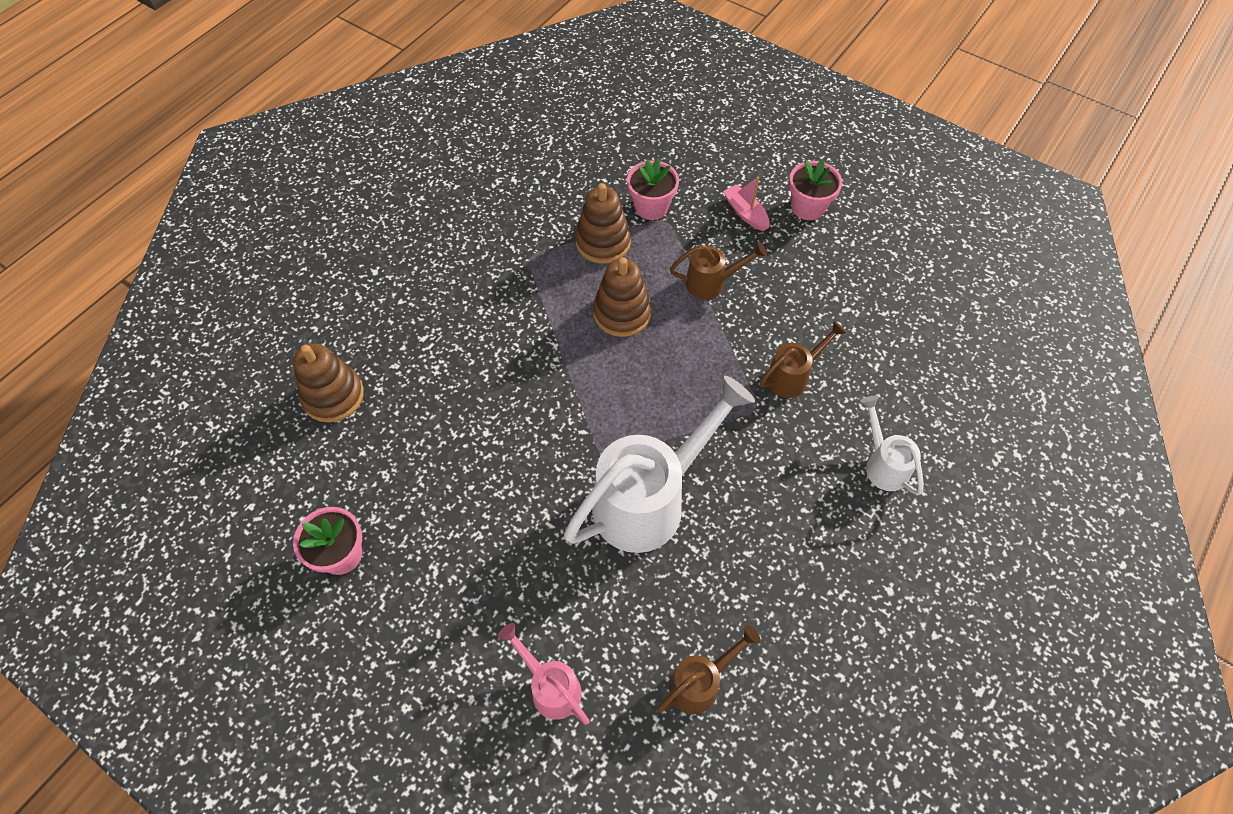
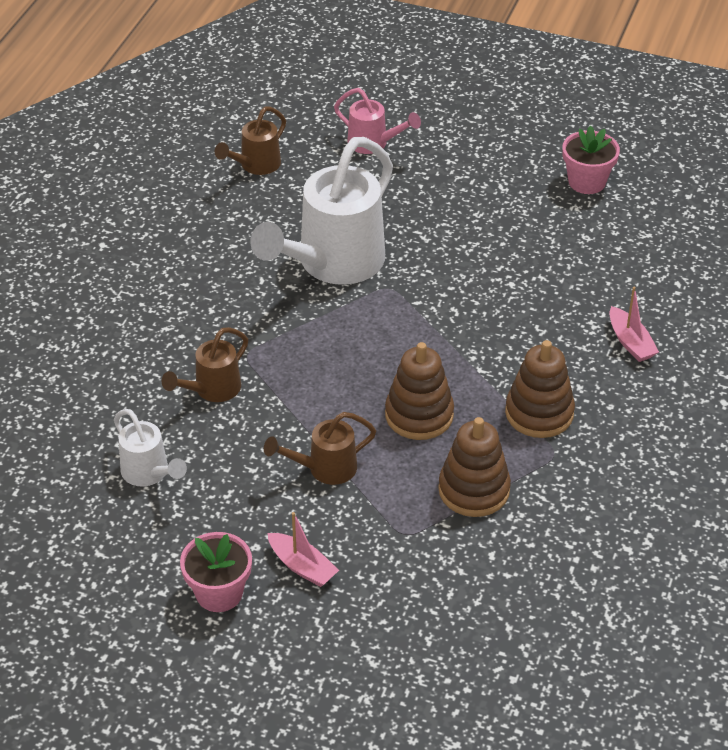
camera: 165 degrees right, 15 degrees down
(333, 396) = (679, 283): brown stacking toy -> brown stacking toy (539, 413)
(414, 343) = (630, 342): none -> pink boat
(651, 207) = (429, 548): pink flower pot -> none
(883, 464) = (110, 332): white watering can -> white watering can (149, 473)

